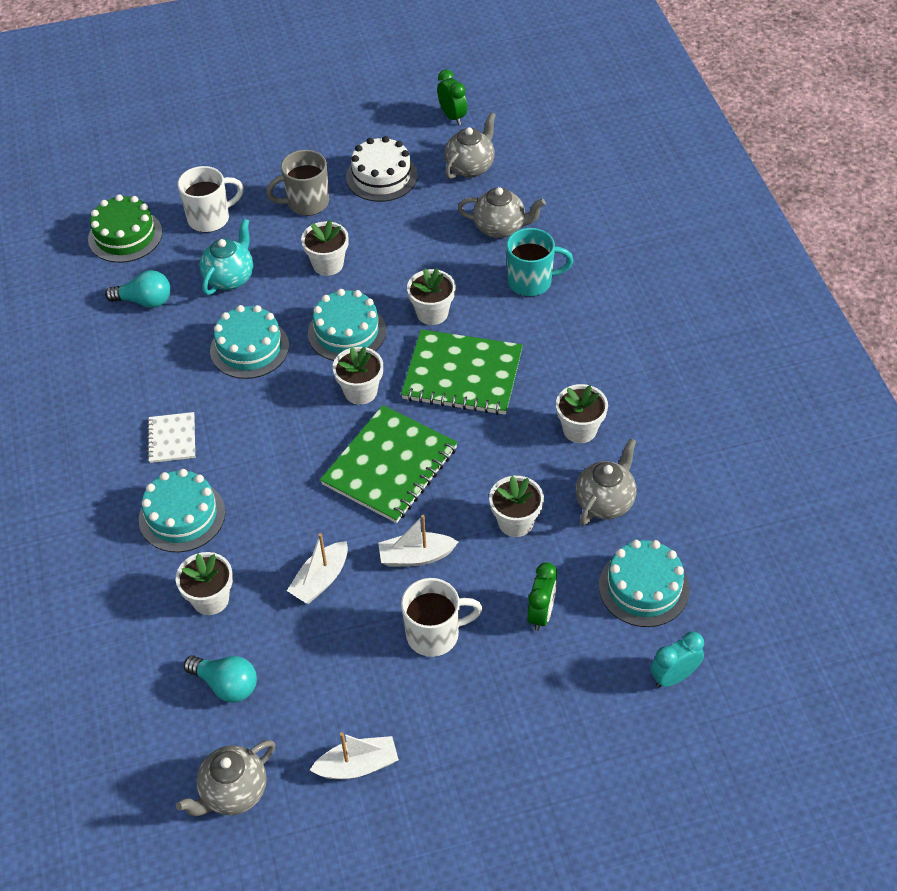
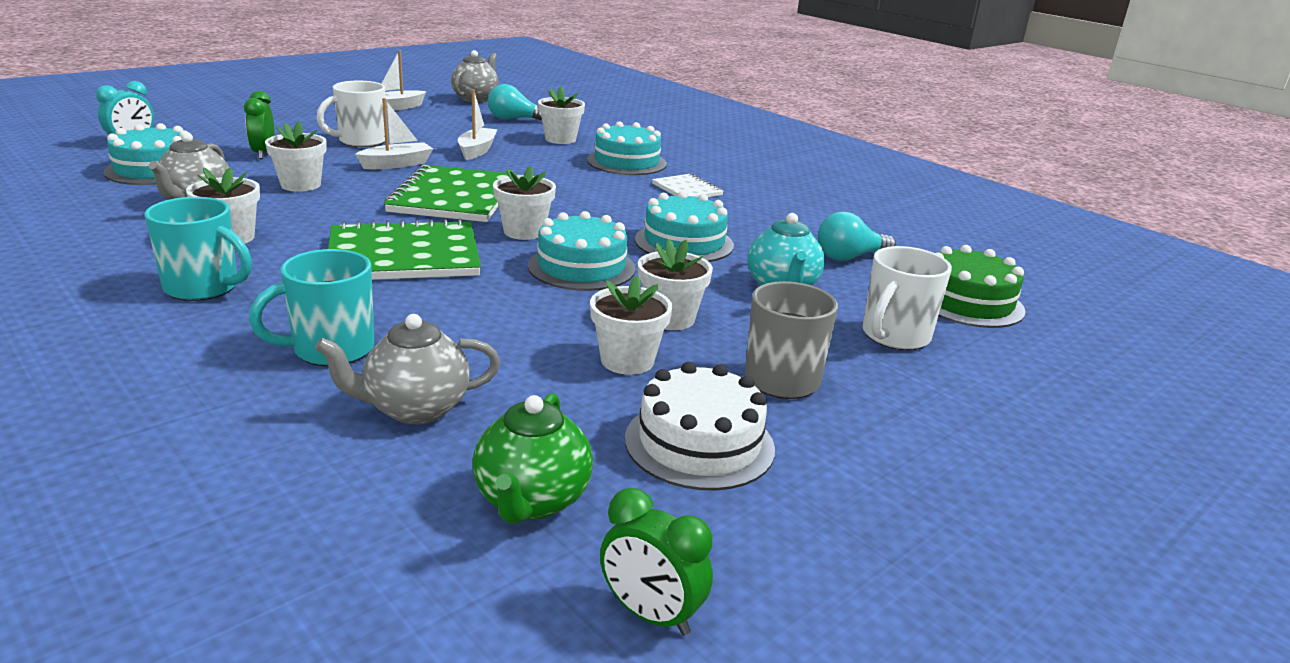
camera: 150 degrees right, 25 degrees down
(432, 313) = (478, 297): white flower pot -> white flower pot (627, 361)
(470, 167) = (531, 501): grey teapot -> green teapot
(598, 362) = (204, 288): none -> turquoise mug

